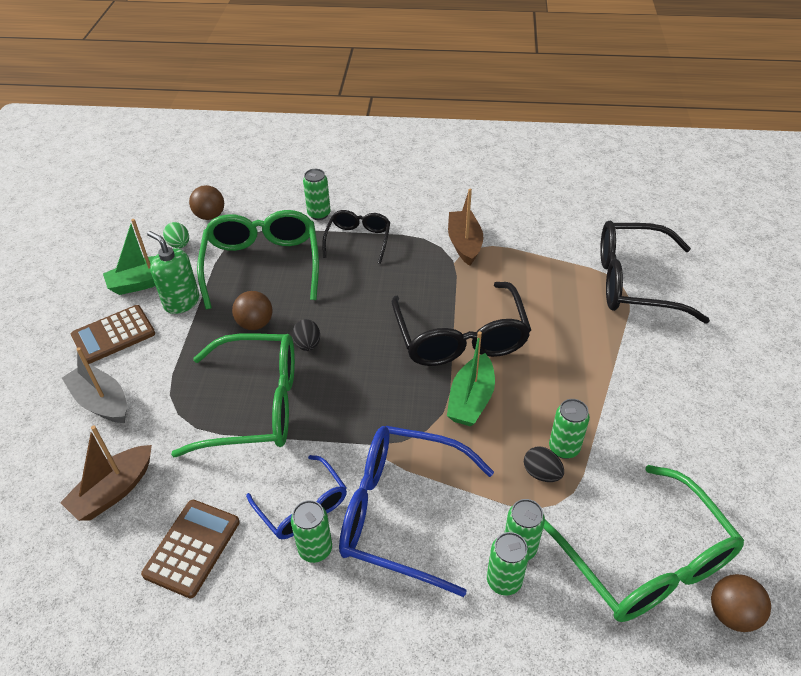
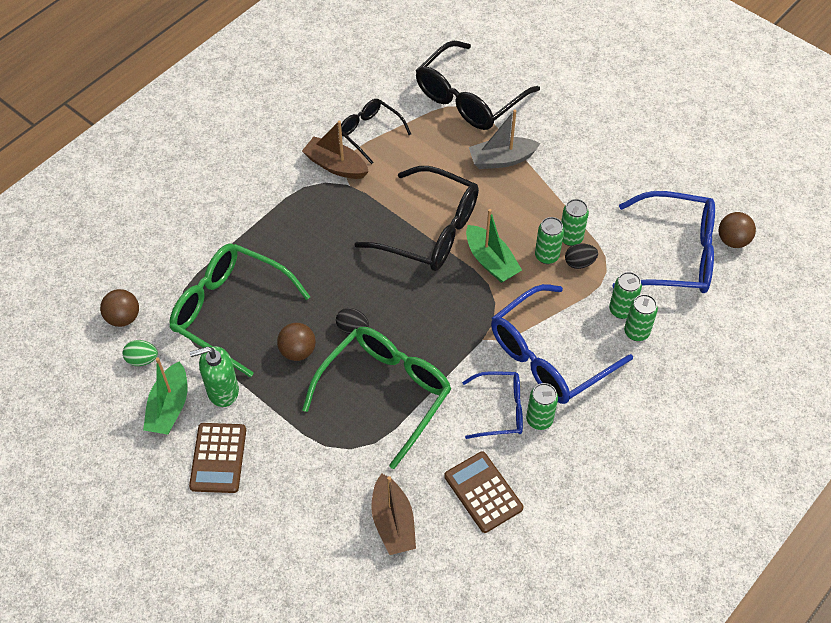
camera: 55 degrees left, 10 degrees up
(101, 401) = (292, 496): grey boat -> grey boat (501, 159)
(319, 214) = (203, 238): green can -> green can (547, 256)
(358, 240) = (263, 229): black glasses -> black glasses (369, 132)
(646, 561) = (676, 254): green glasses -> blue glasses

